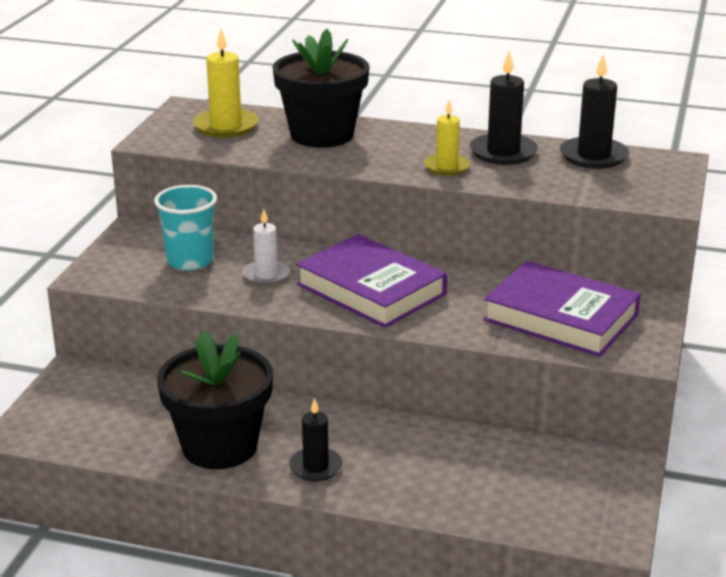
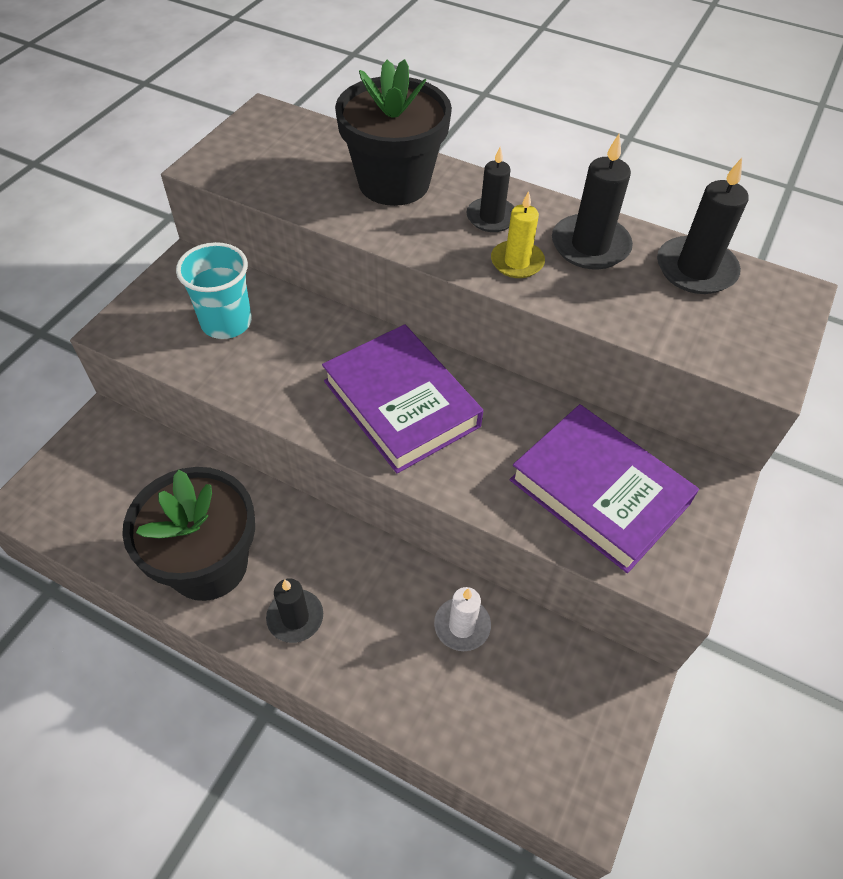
camera: 10 degrees right, 25 degrees up
(226, 126) = (295, 152): yellow candle -> none
(266, 275) = (297, 359): white candle -> white candle (462, 625)
(414, 146) = (491, 217): none -> black candle

